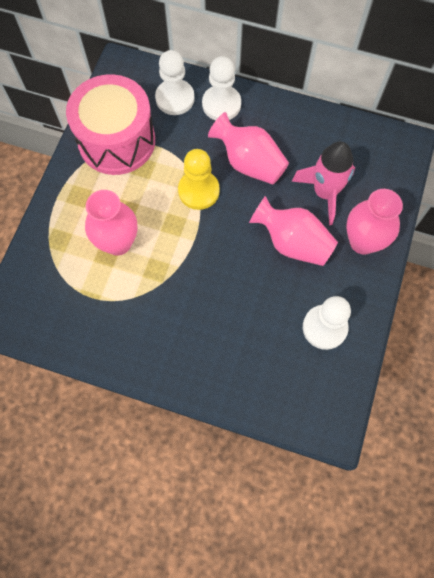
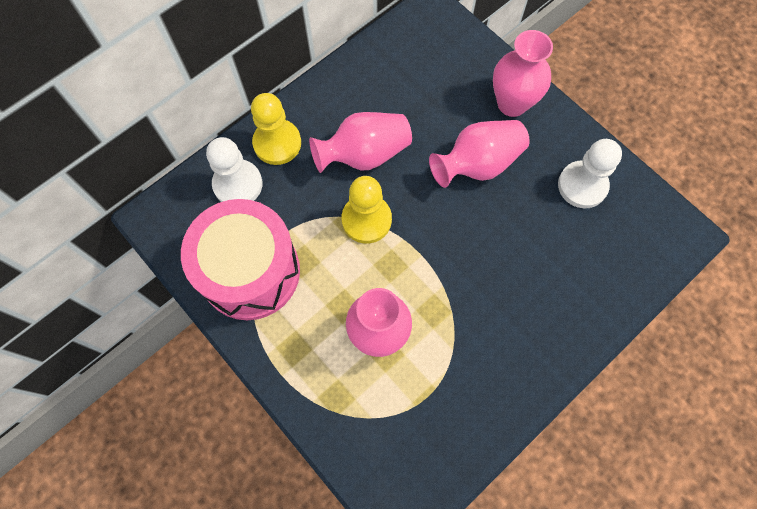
camera: 60 degrees left, 0 degrees up
(221, 104) = (277, 143): white pawn -> yellow pawn
(324, 193) = (440, 106): pink rocket -> none

